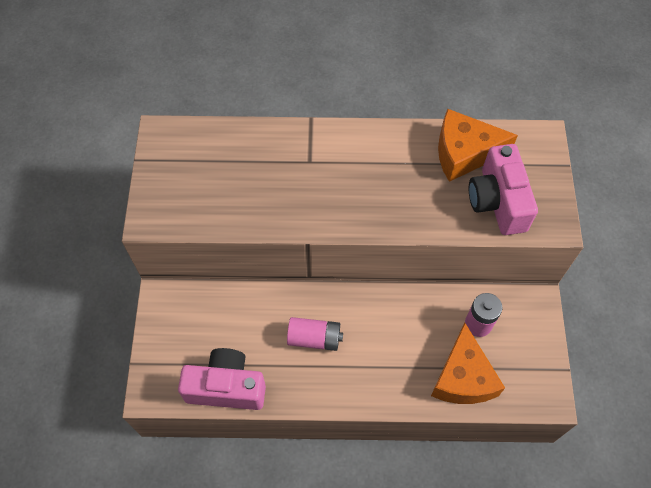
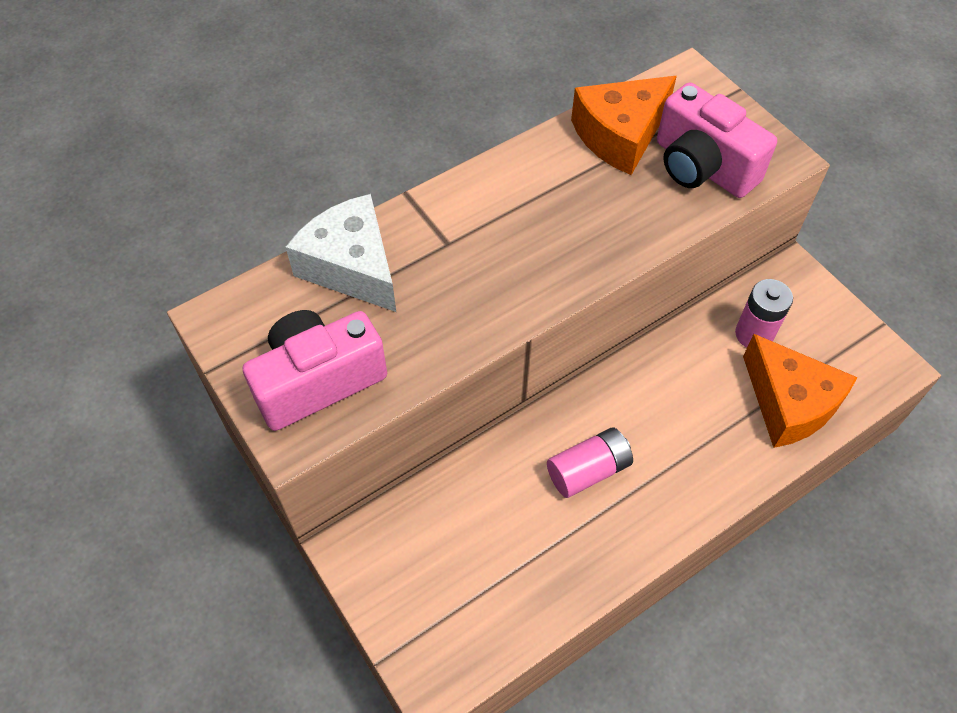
camera: 35 degrees left, 5 degrees down
(226, 387) = (530, 605): pink camera -> pink camera (318, 381)
(248, 145) = (352, 266): none -> white cheese

